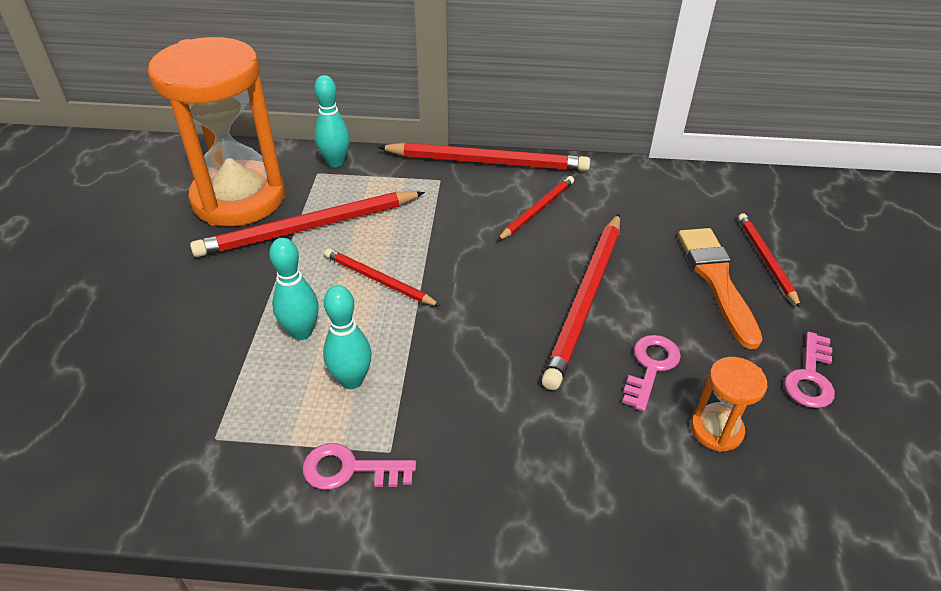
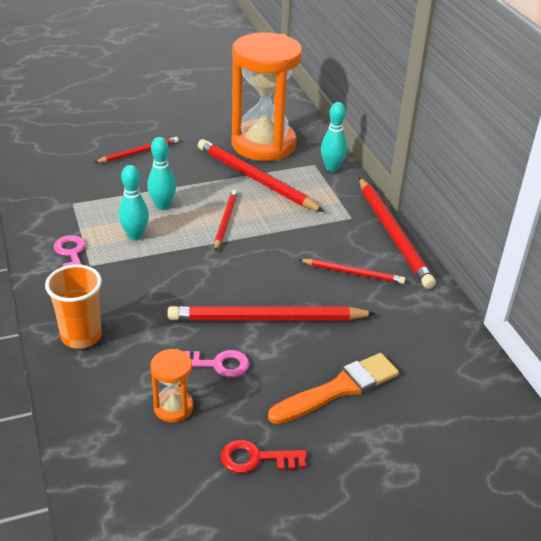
camera: 65 degrees right, 5 degrees down
(549, 500) = (81, 336): none -> orange cup
(765, 260) = (388, 418): red pencil -> red pencil (139, 152)
(810, 377) = (256, 458): pink key -> red key

